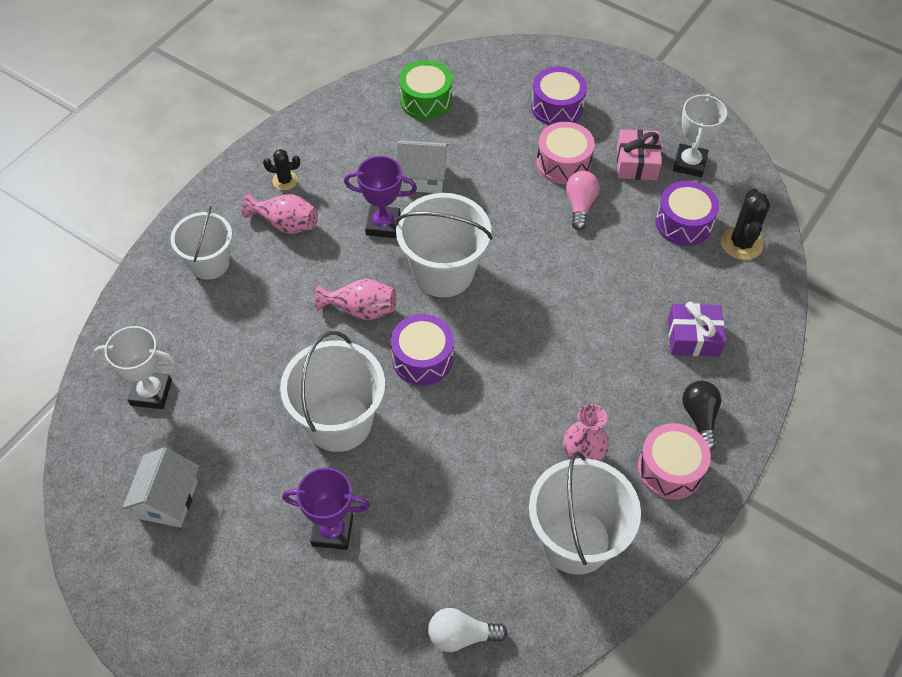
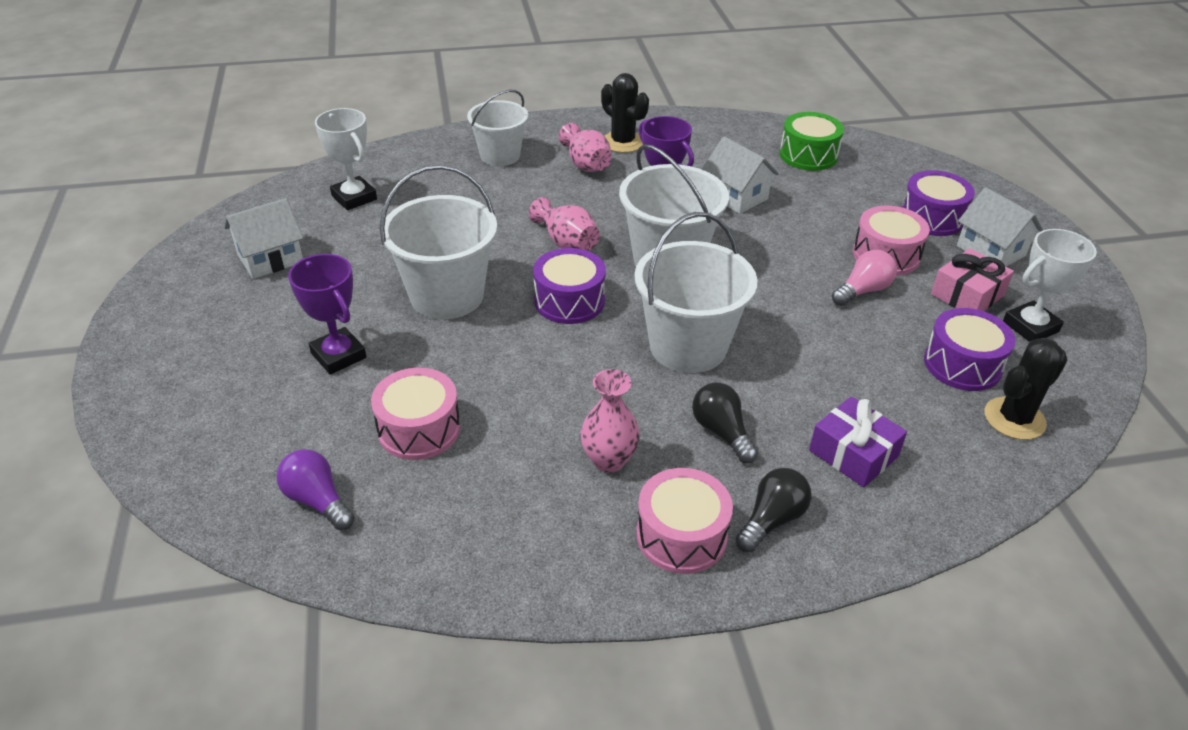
camera: 45 degrees right, 15 degrees down
(285, 181) = (622, 142): black cactus -> black cactus, size x1.63
(454, 535) = (419, 429): none -> pink drum
(461, 636) = (317, 500): white light bulb -> purple light bulb
(575, 540) = (511, 516): white bucket -> white bucket (688, 346)
(615, 113) = (990, 251): none -> white house
(617, 382) = (721, 432): none -> black light bulb

